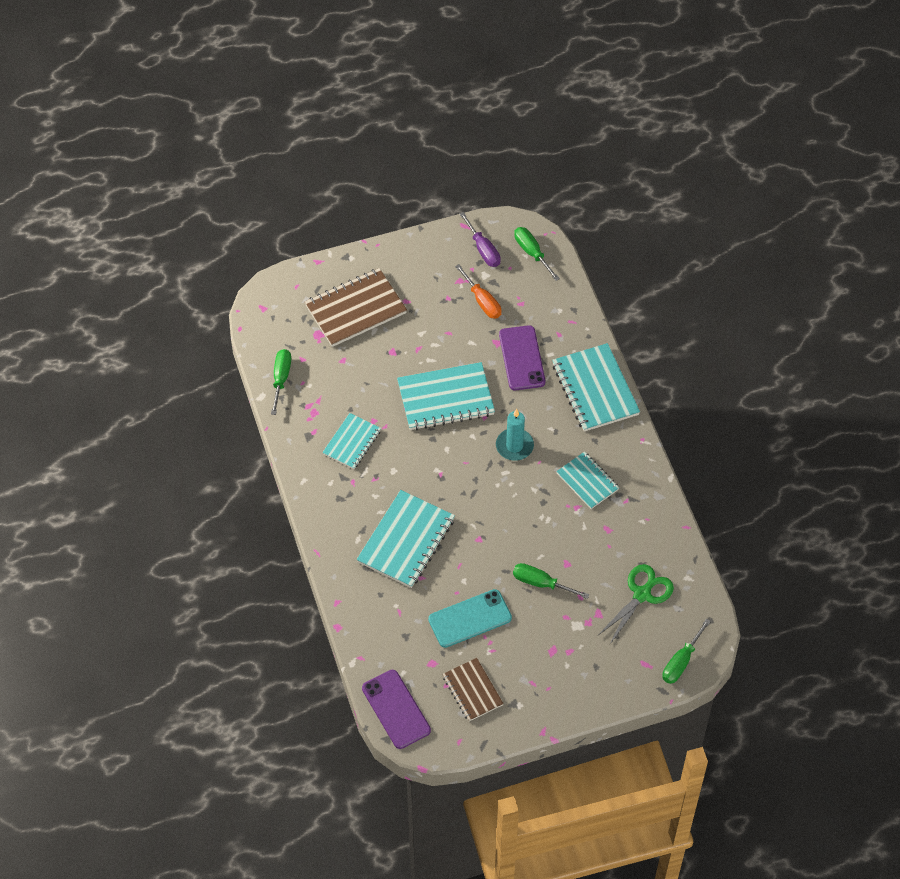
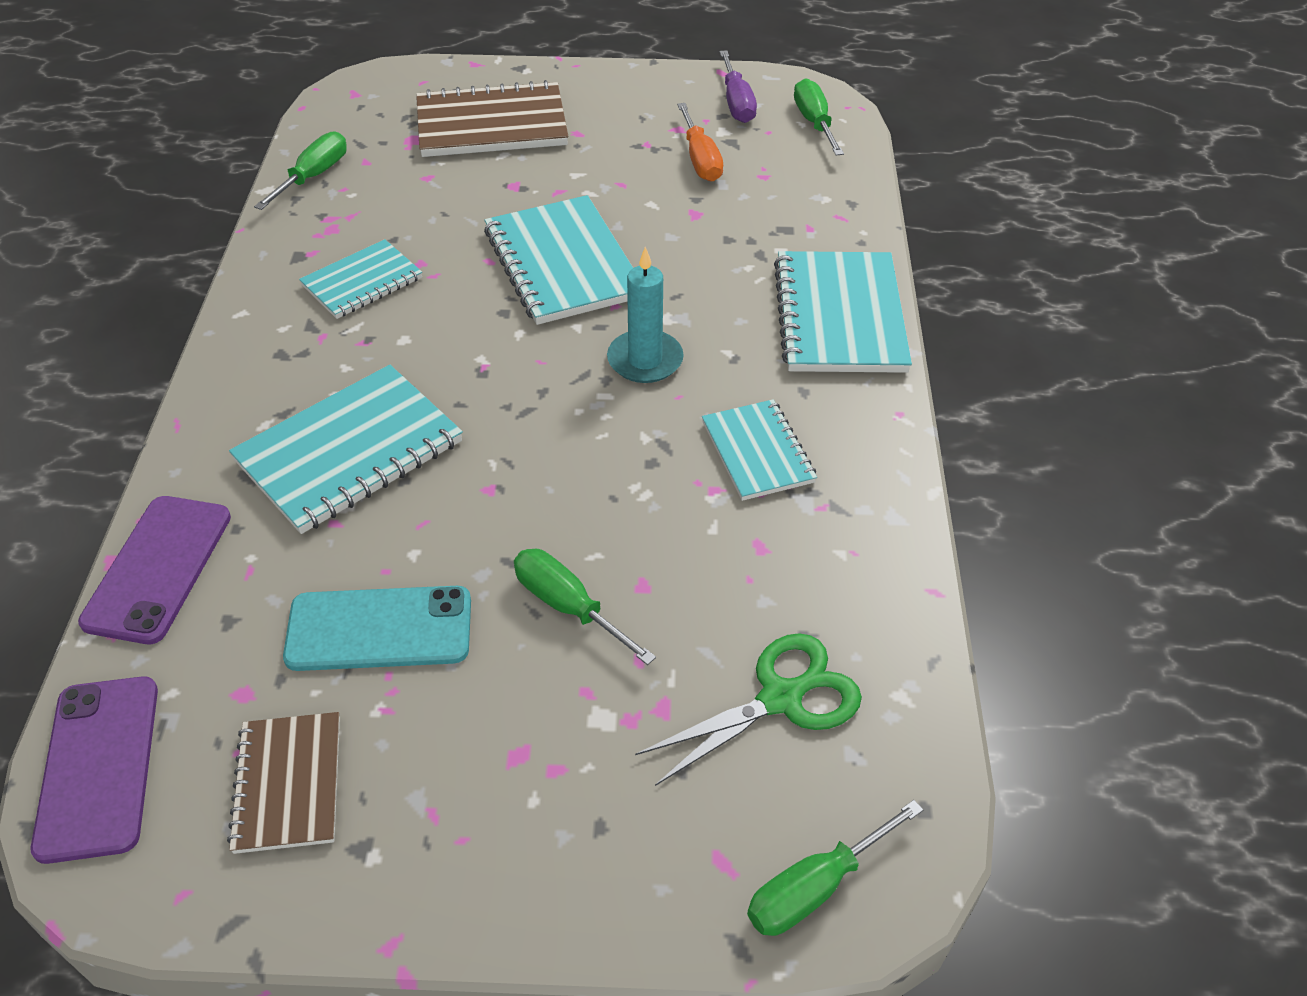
camera: 20 degrees right, 10 degrees down
(446, 398) = (562, 264): turquoise notebook -> turquoise notebook turned 60 degrees clockwise
(521, 358) = (727, 243): purple phone -> purple phone (158, 568)

